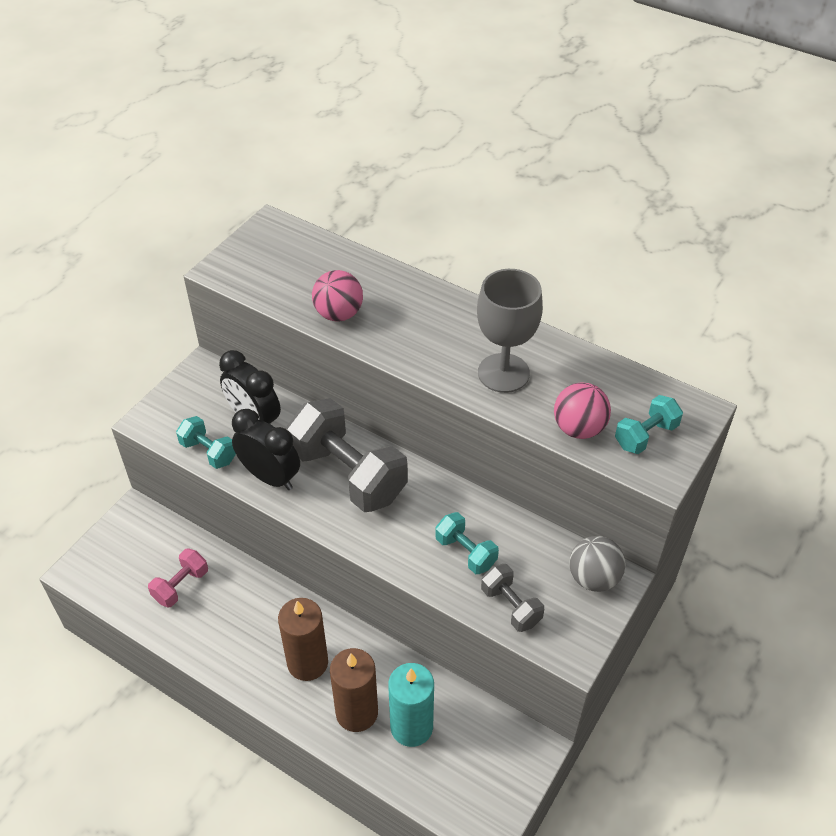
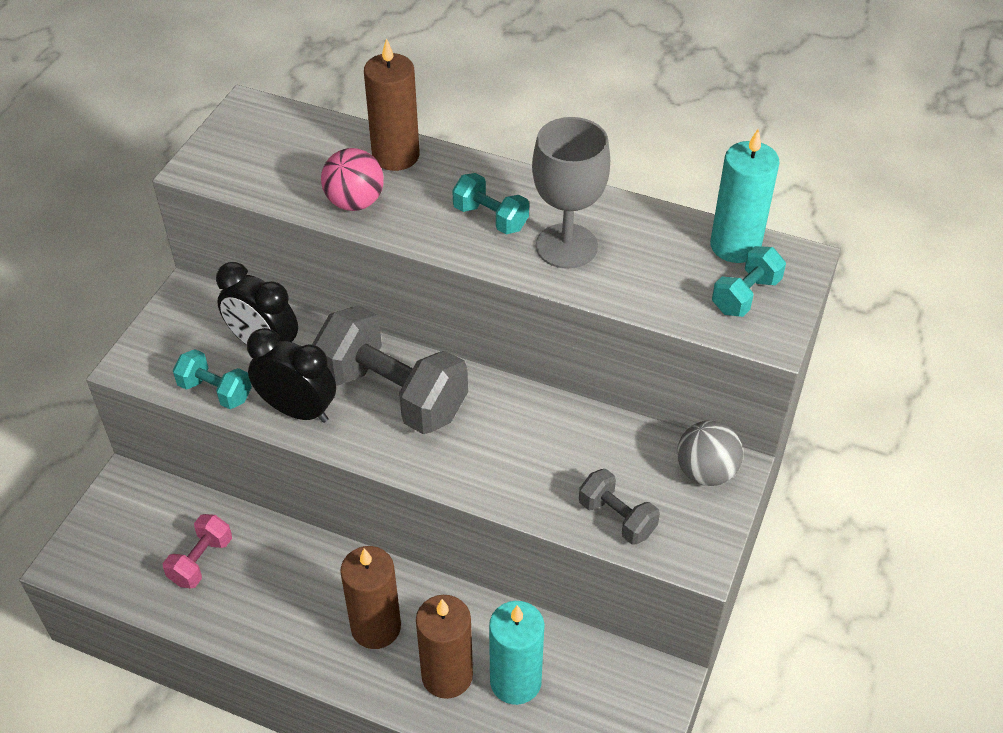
camera: 10 degrees left, 0 degrees up
(380, 279) = (396, 156): none -> brown candle
(466, 552) = (551, 464): turquoise dumbbell -> turquoise dumbbell (490, 218)
(578, 428) = (667, 297): pink ball -> none
(646, 391) = (735, 246): none -> turquoise candle

